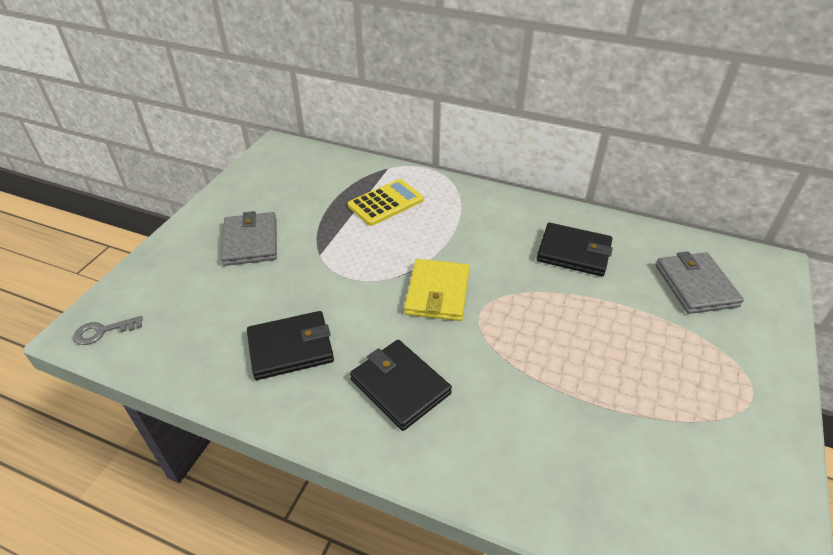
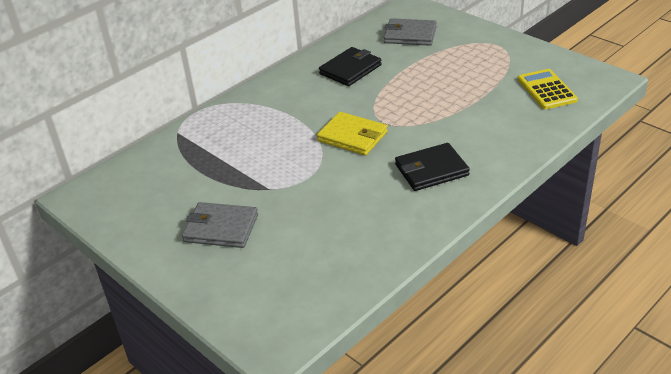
camera: 65 degrees left, 5 degrees down
(103, 331) = (283, 332): grey key -> none
(290, 348) = (367, 217): black wallet -> none
(386, 203) = (227, 142): yellow calculator -> yellow calculator (546, 90)

